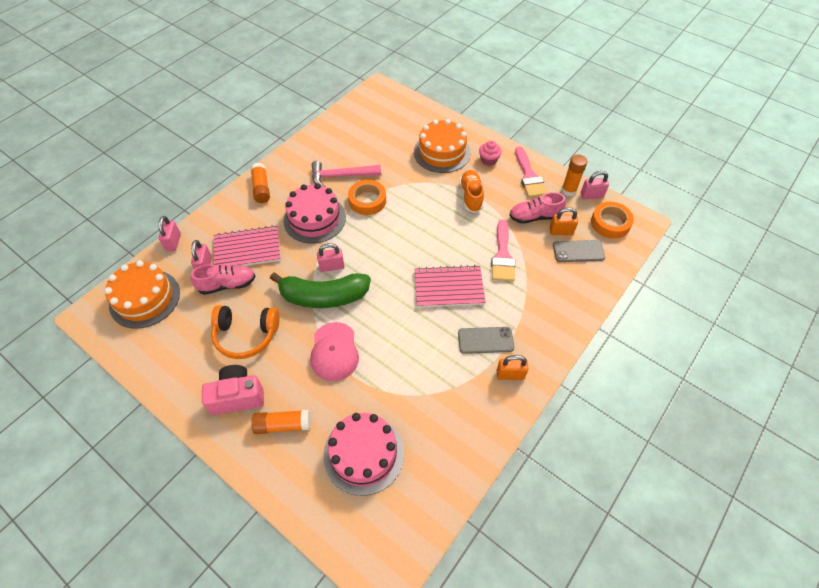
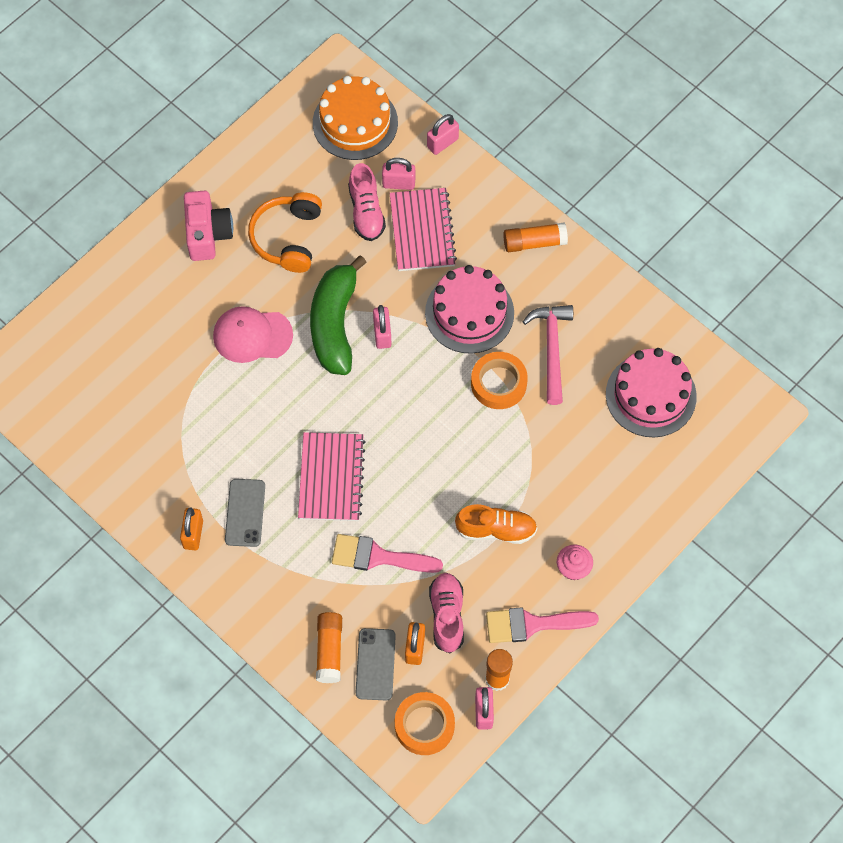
camera: 95 degrees right, 10 degrees up
(173, 242) = (442, 143): pink padlock -> pink padlock turned 45 degrees counterclockwise
(283, 425) = (166, 282): orange glue stick -> orange glue stick (329, 650)
(363, 454) = (120, 363): pink cake -> pink cake (651, 395)
(442, 152) = (595, 498): orange cake -> none

